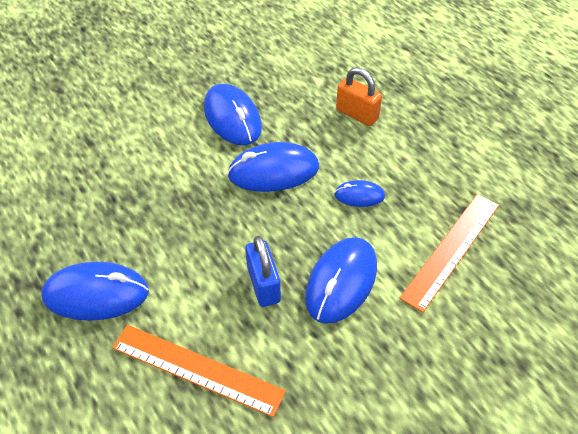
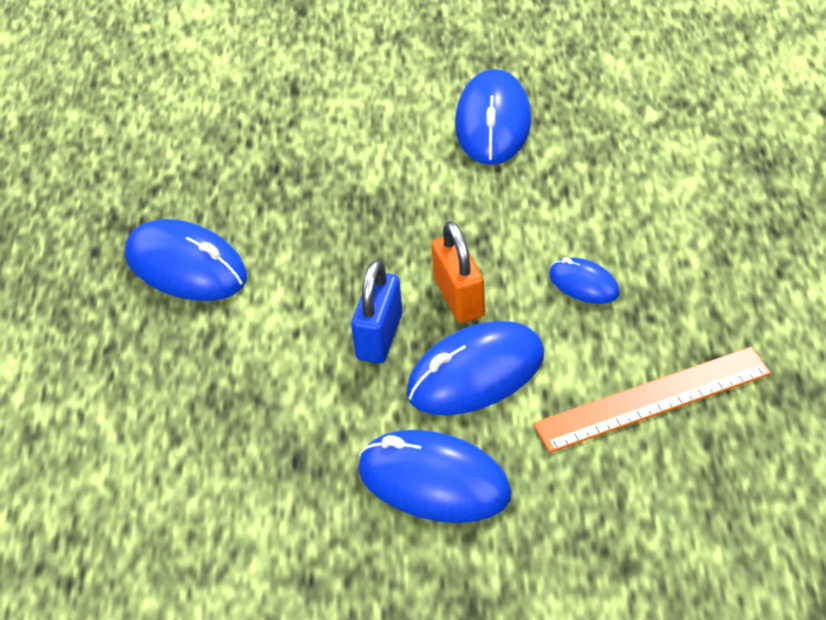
camera: 35 degrees right, 5 degrees down
(197, 369) = (239, 391): orange ruler -> none
(273, 171) = (494, 210): blue mouse -> blue mouse (434, 482)
(357, 114) = (669, 179): orange padlock -> orange padlock (459, 297)

